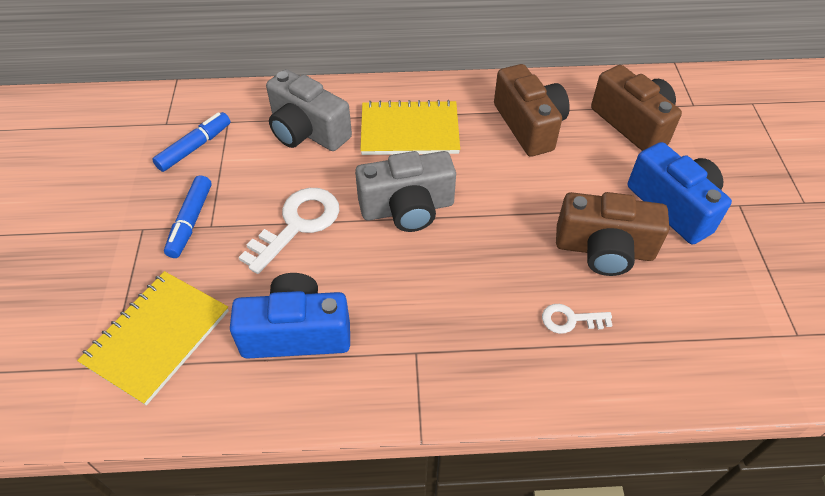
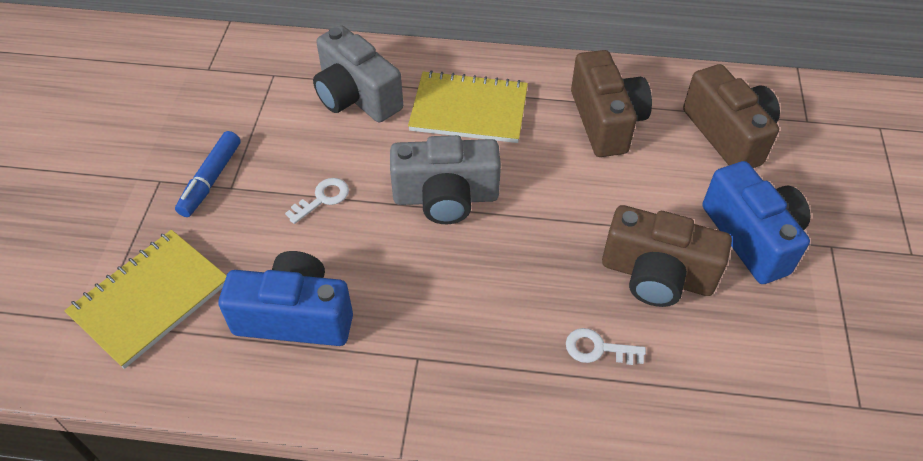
camera: 10 degrees right, 0 degrees up
(195, 147) = (233, 99): blue marker -> none
(297, 224) = (322, 199): white key -> white key, size x0.54

